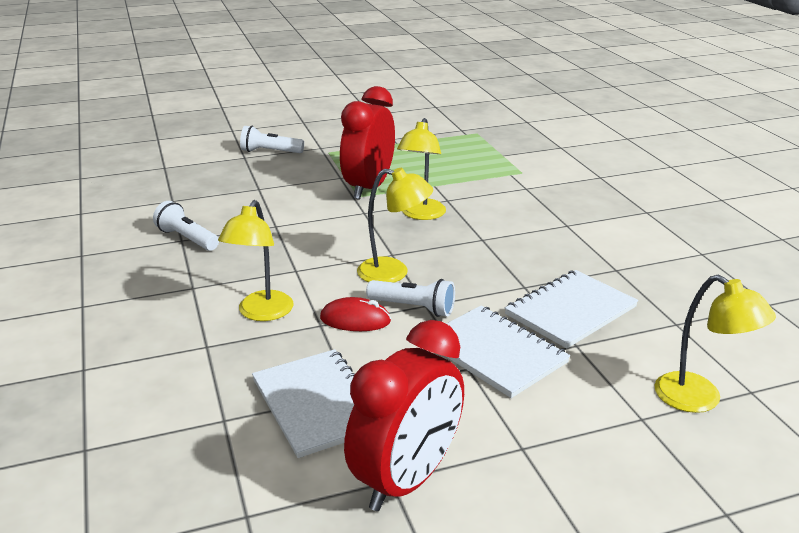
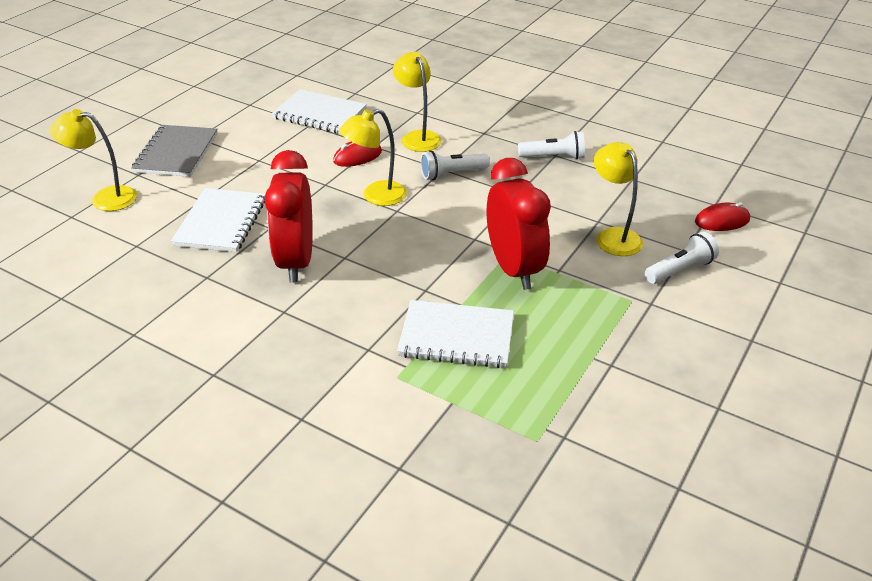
camera: 140 degrees right, 10 degrees up
(185, 159) = (722, 221): none -> red mouse
(407, 480) = (242, 107): red clock -> red clock (296, 262)
(413, 308) = (331, 179): white flashlight -> white flashlight (452, 174)
(421, 215) = (425, 259): yellow lamp -> yellow lamp (613, 236)
(495, 353) = (250, 174): white notebook -> white notebook (456, 336)
(569, 431) = (176, 153): none -> grey notebook

